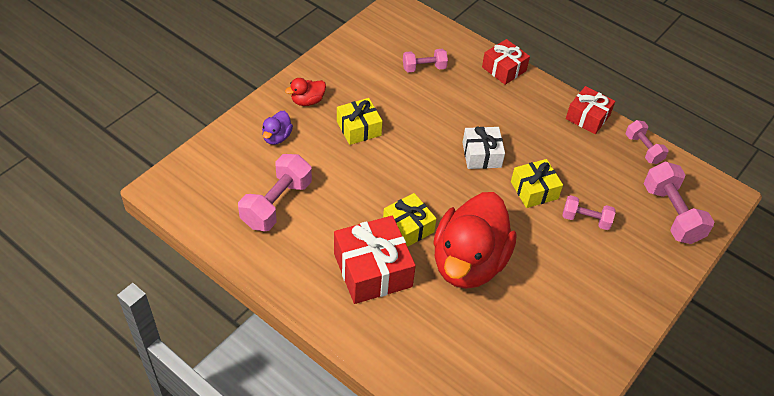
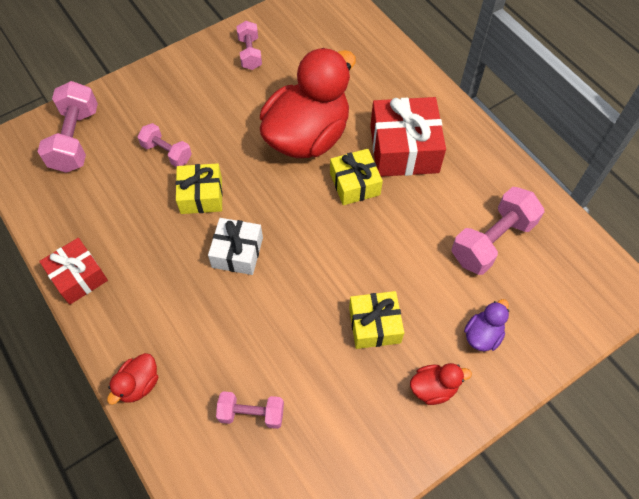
camera: 160 degrees left, 10 degrees up
(504, 69) = (139, 384): red gift -> red duck
(643, 149) = (45, 218): pink dumbbell -> pink dumbbell (250, 53)

